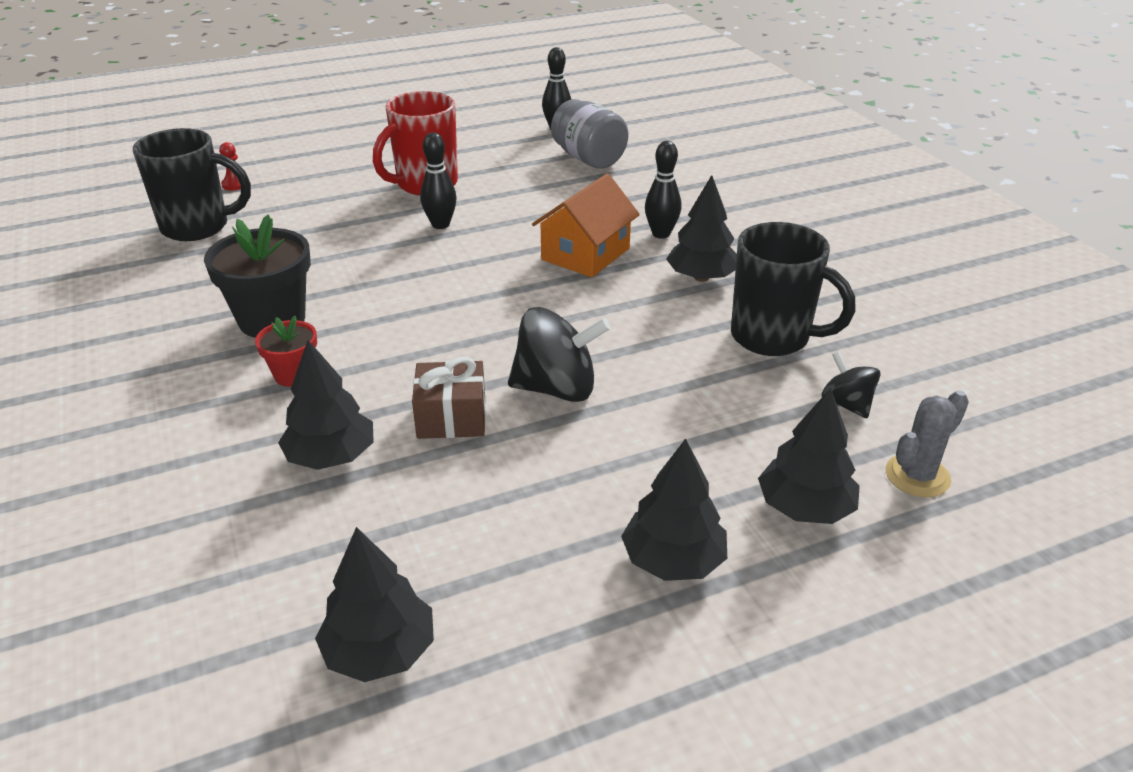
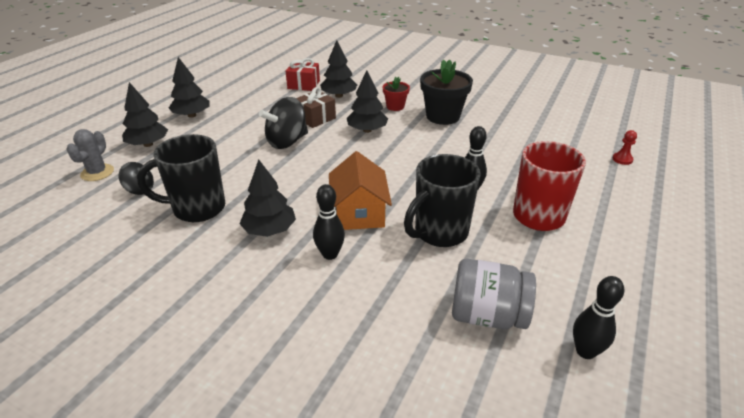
camera: 140 degrees right, 0 degrees up
(198, 227) = (569, 132): black mug -> black mug (439, 233)
(341, 539) = (303, 85): none -> red gift
(380, 651) = (261, 75): black tree -> black tree (367, 130)

